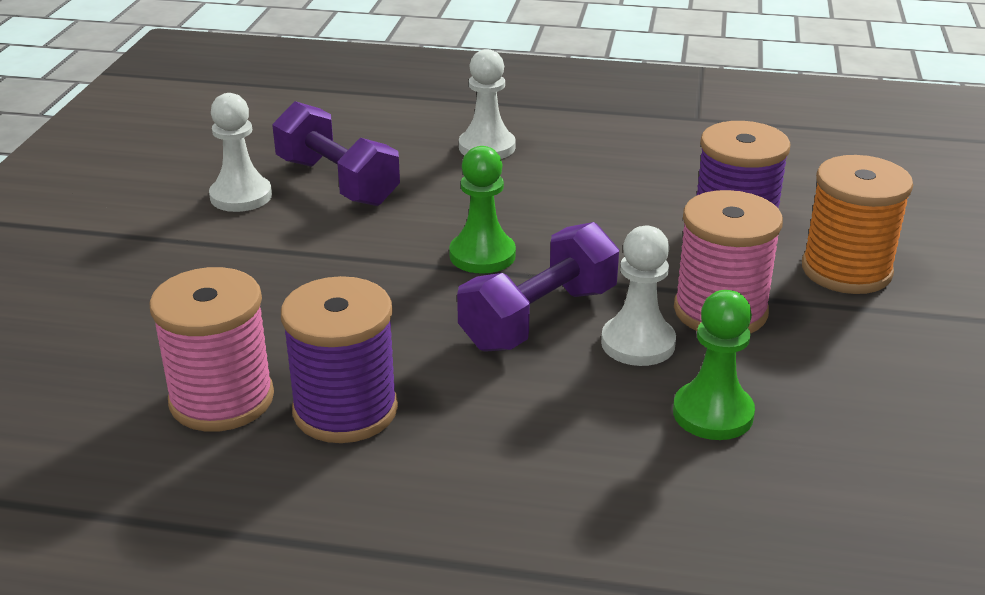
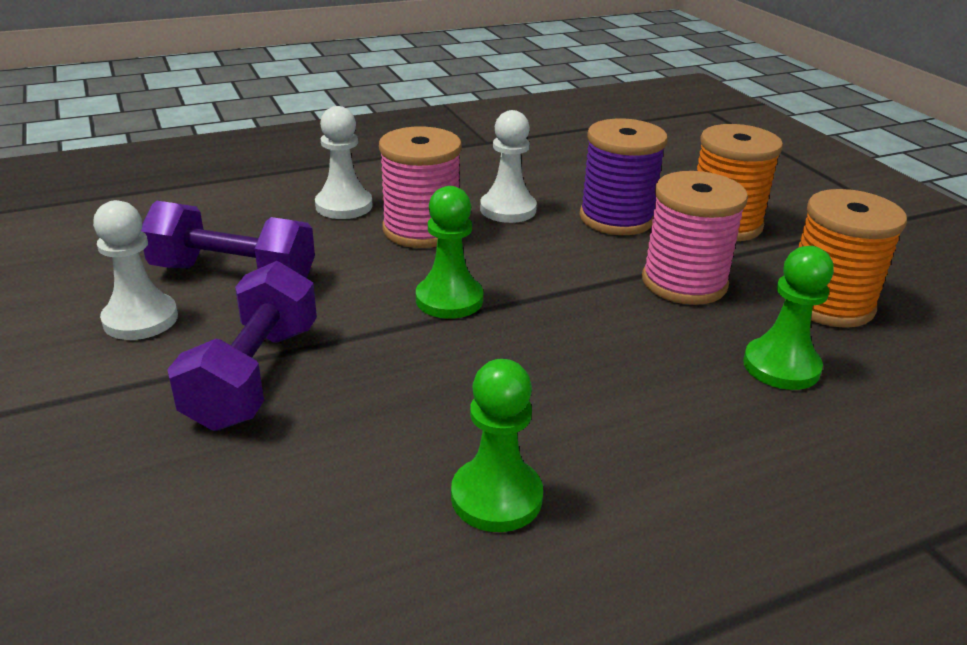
camera: 35 degrees left, 0 degrees up
(222, 399) = (356, 545): pink spool -> pink spool (421, 230)
(345, 410) = (496, 497): purple spool -> green pawn
(539, 318) = (561, 338): purple dumbbell -> purple dumbbell (254, 376)
(638, 343) = (660, 330): white pawn -> white pawn (508, 209)
(850, 381) = (828, 304): none -> orange spool

